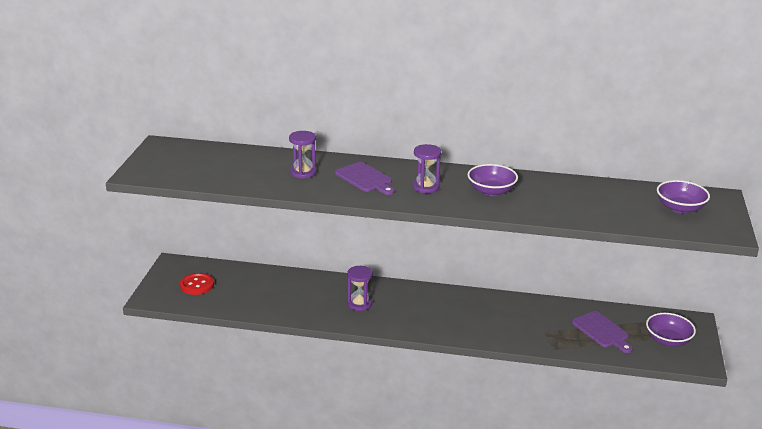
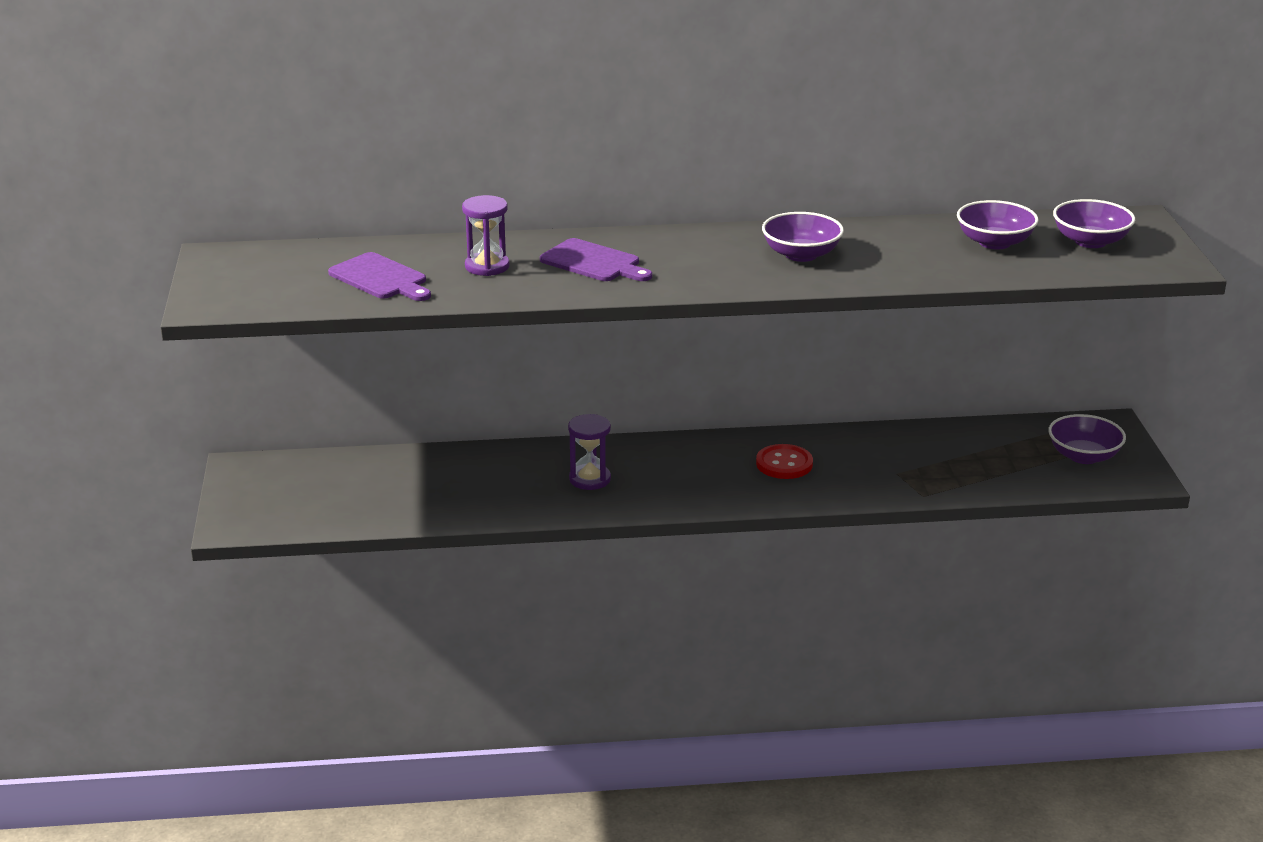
camera: 15 degrees left, 0 degrees up
(197, 285) = (301, 493): red button -> red button (784, 464)
(426, 187) = (697, 262): purple hourglass -> none
(602, 331) = (982, 459): purple cutting board -> purple cutting board (380, 278)
(617, 200) = (994, 242): none -> purple bowl

